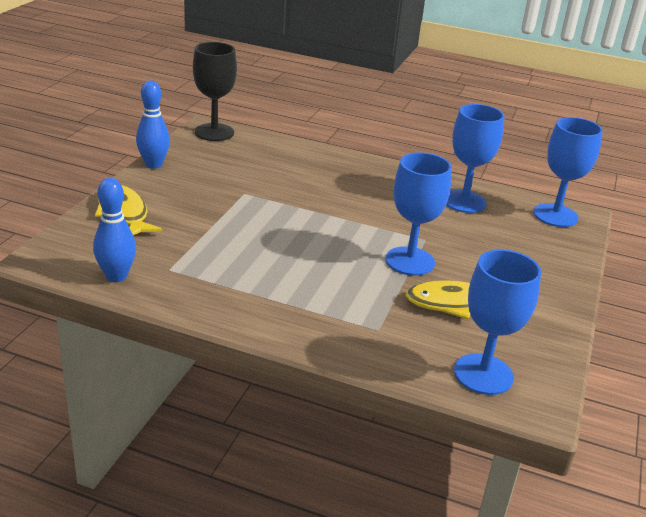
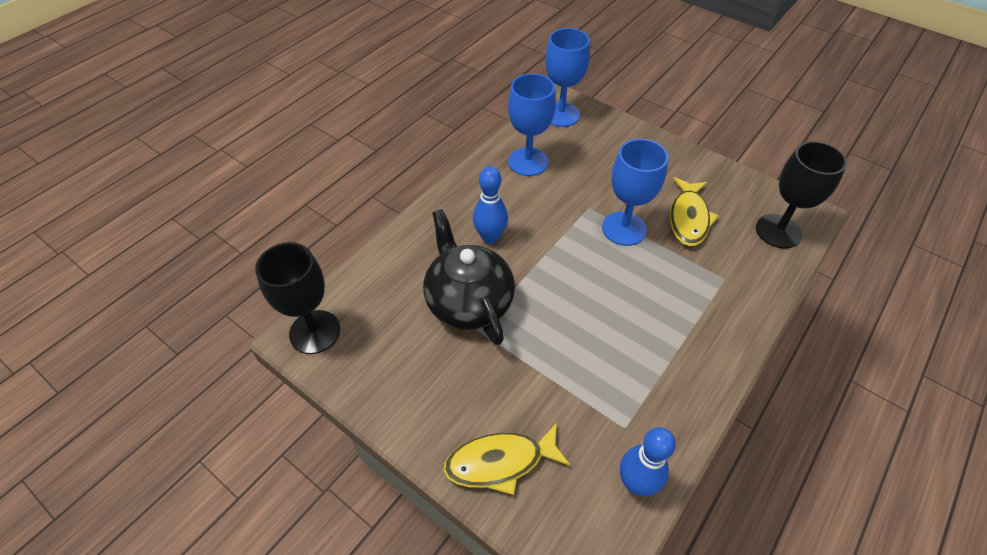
camera: 70 degrees left, 20 degrees up
(153, 164) = (383, 413): blue bowling pin -> blue bowling pin (490, 237)
(271, 187) = (468, 302): none -> black teapot
(483, 374) = (778, 231): blue goblet -> black goblet

